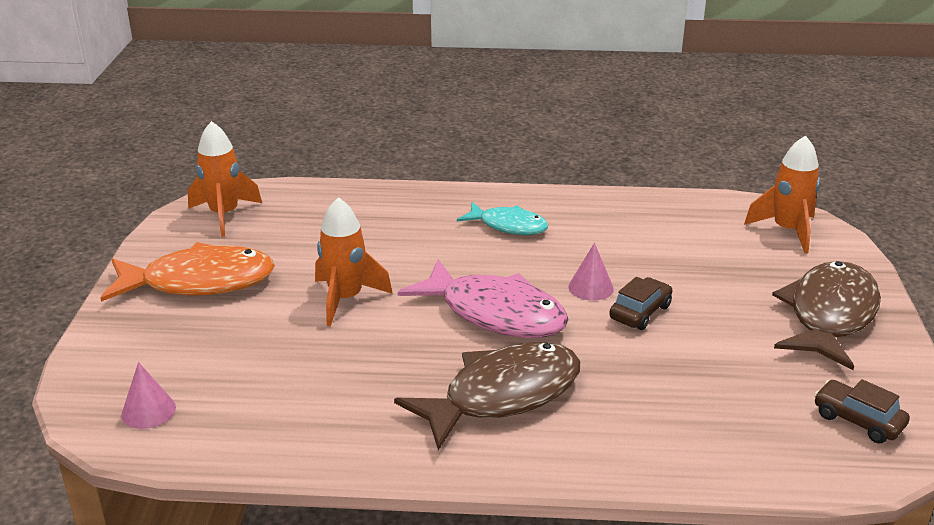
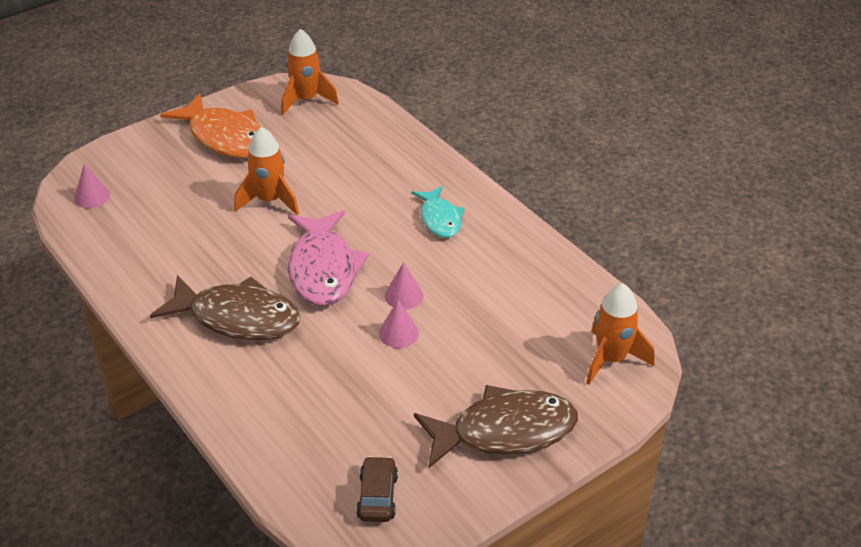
camera: 50 degrees right, 10 degrees up
(640, 312) = (398, 333): brown car -> pink cone

